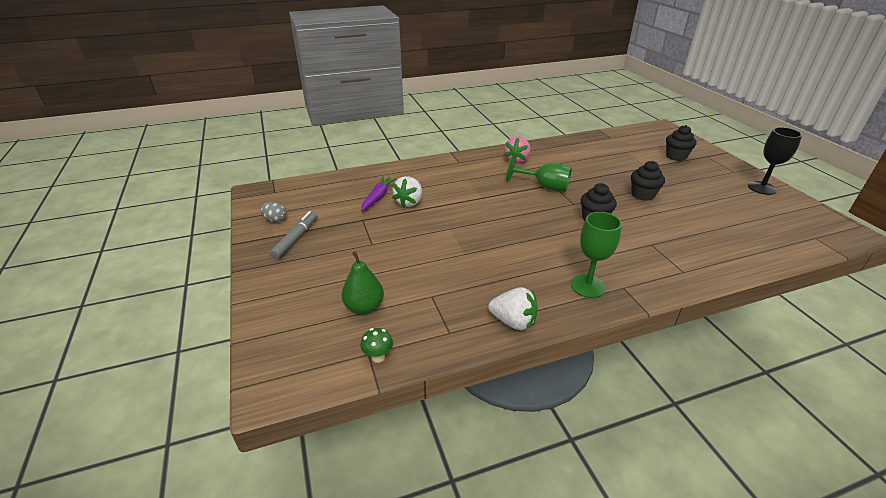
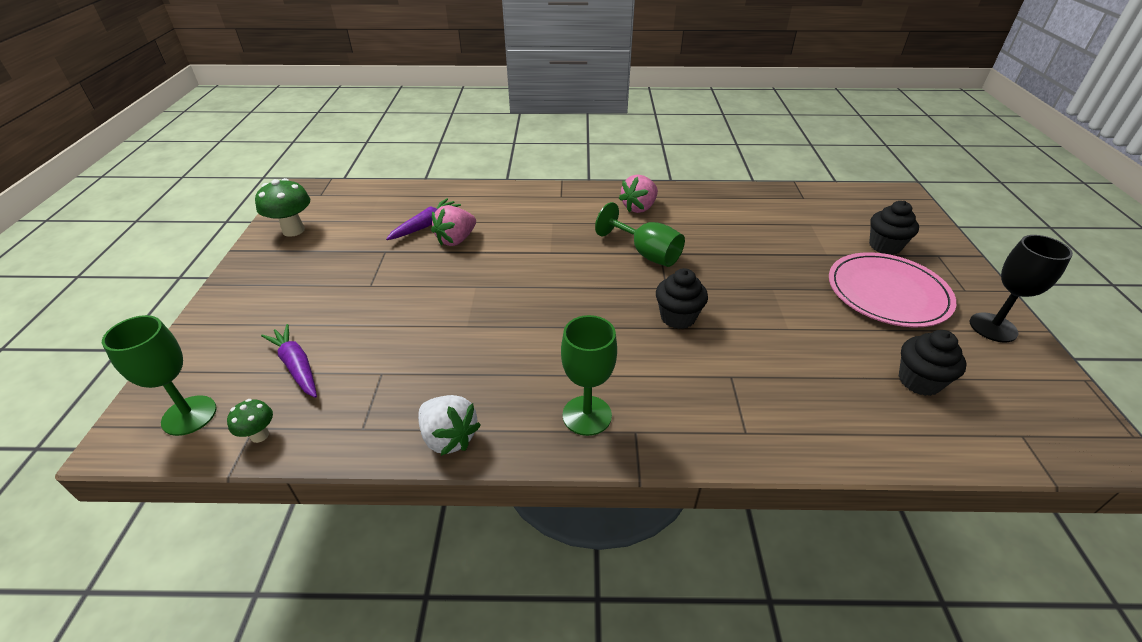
camera: 20 degrees right, 5 degrees up
(275, 220) = (293, 230): grey egg -> green mushroom
(296, 238) = (295, 259): grey marker -> none
(309, 360) = (189, 415): none -> green goblet
(364, 307) = (296, 366): green pear -> purple carrot
(409, 202) = (456, 240): white strawberry -> pink strawberry
(643, 195) = (780, 296): black cupcake -> black cupcake (919, 381)
(697, 181) = (887, 293): none -> pink plate

